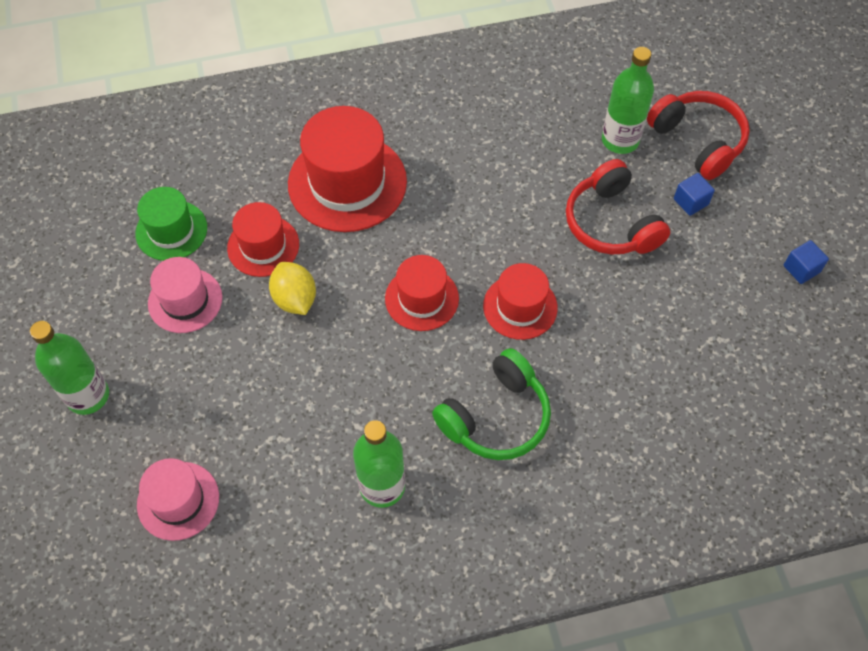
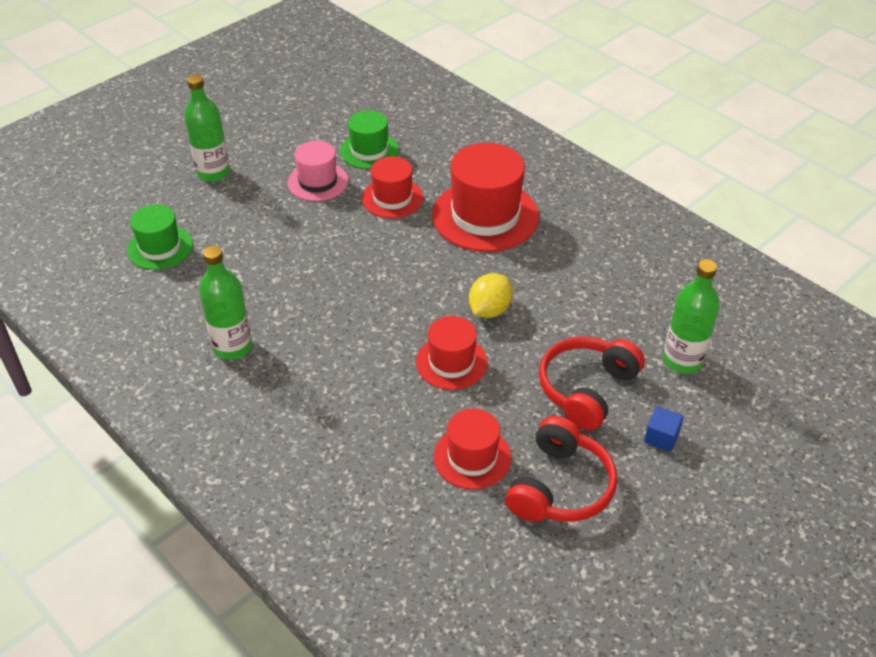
camera: 60 degrees right, 15 degrees down
(178, 500) = (160, 247): pink hat -> green hat
(295, 299) = (360, 233): yellow lemon -> yellow lemon (489, 310)
(421, 298) = (413, 300): red hat -> red hat (472, 457)
(496, 417) = (336, 389): green headphones -> none
(698, 141) = (737, 417): red headphones -> red headphones (560, 486)
(801, 269) = (660, 556): blue cube -> none

